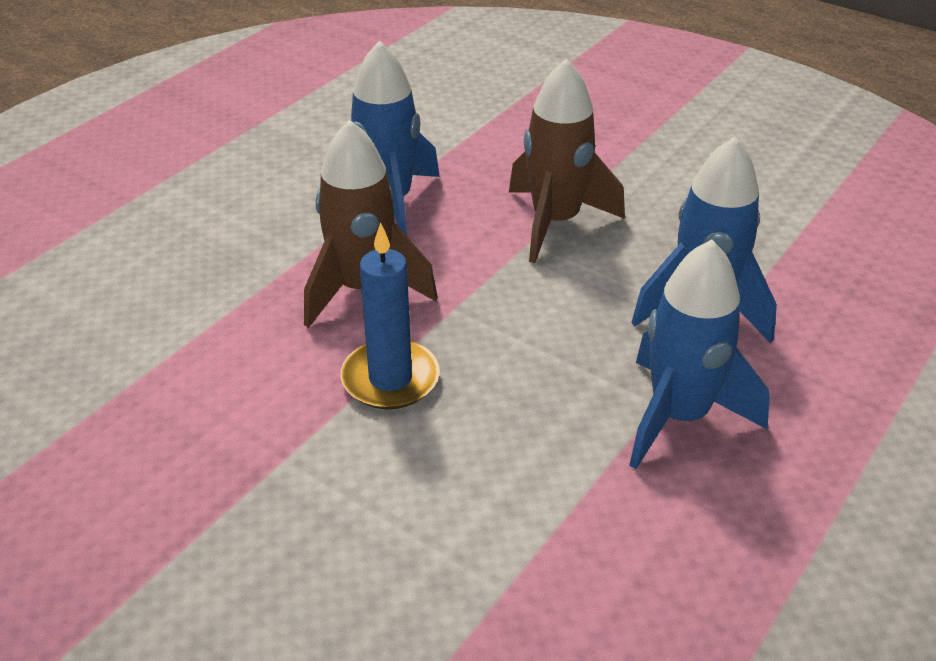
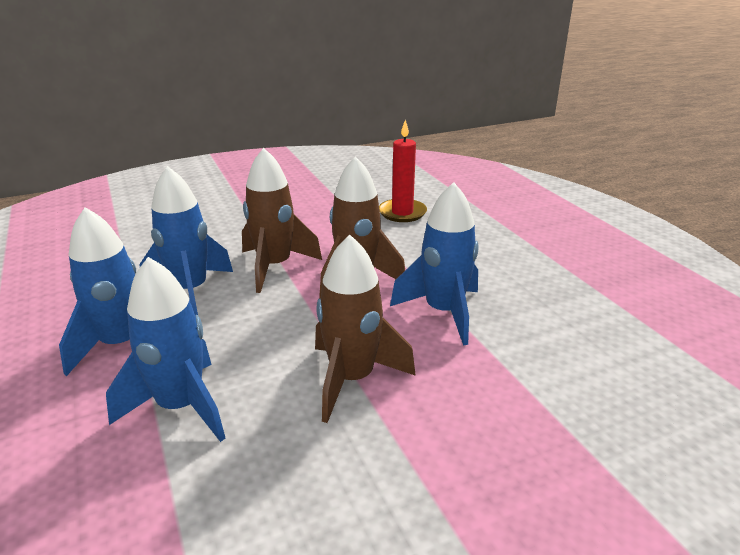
camera: 120 degrees right, 10 degrees down
(111, 320) = (402, 213): none -> red candle
(390, 379) = (274, 267): blue candle -> brown rocket
(523, 429) = (190, 291): none -> blue rocket

